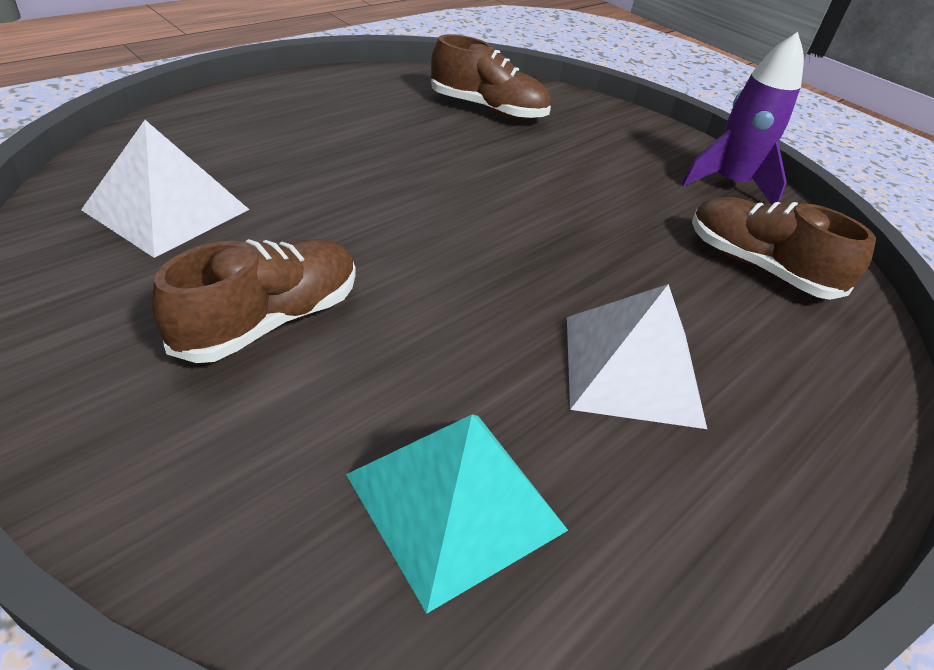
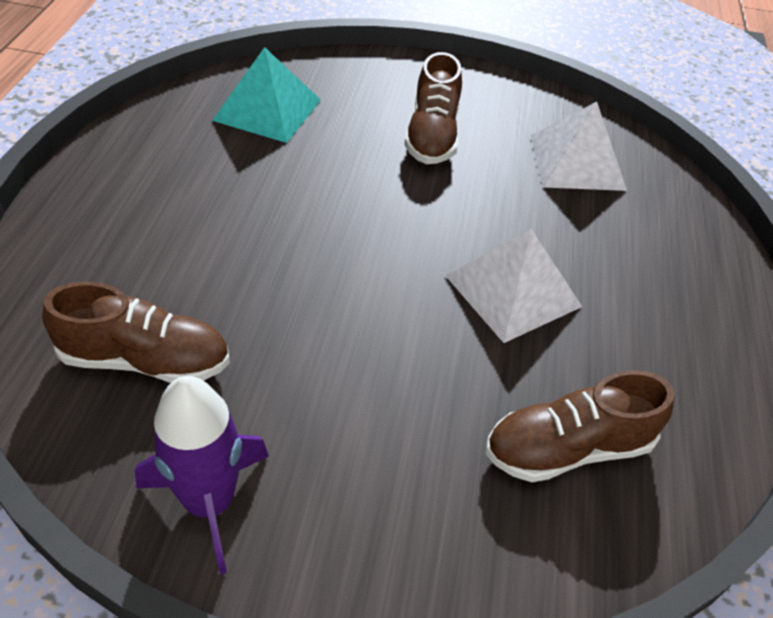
camera: 145 degrees right, 5 degrees up
(632, 369) = (218, 205): white pyramid -> white pyramid (512, 291)

